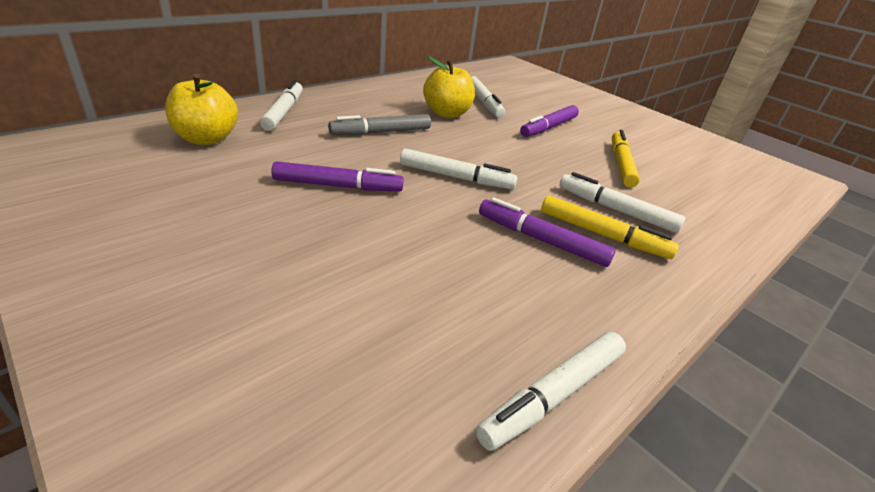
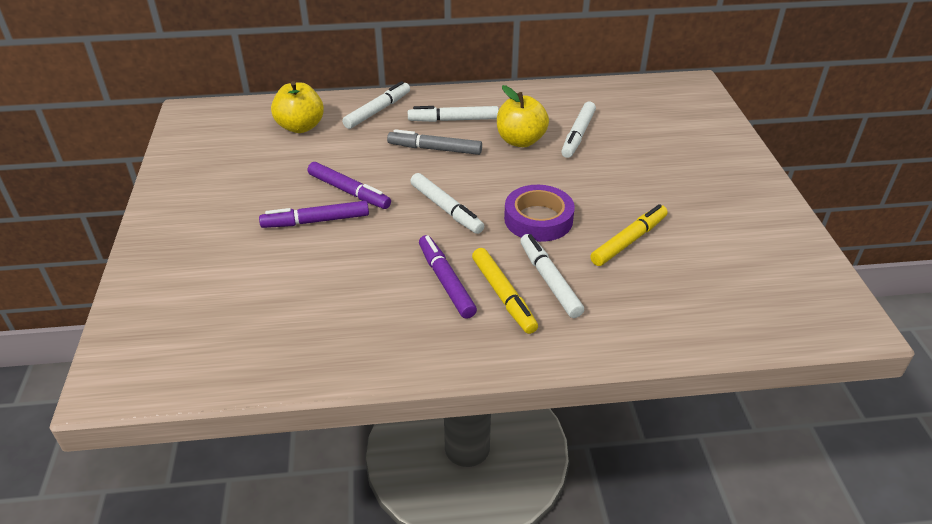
camera: 40 degrees right, 5 degrees up
(540, 166) = (538, 219): none -> purple tape
(549, 127) = (610, 180): purple marker -> purple marker (316, 221)
(553, 395) = (323, 370): white marker -> white marker (453, 120)

